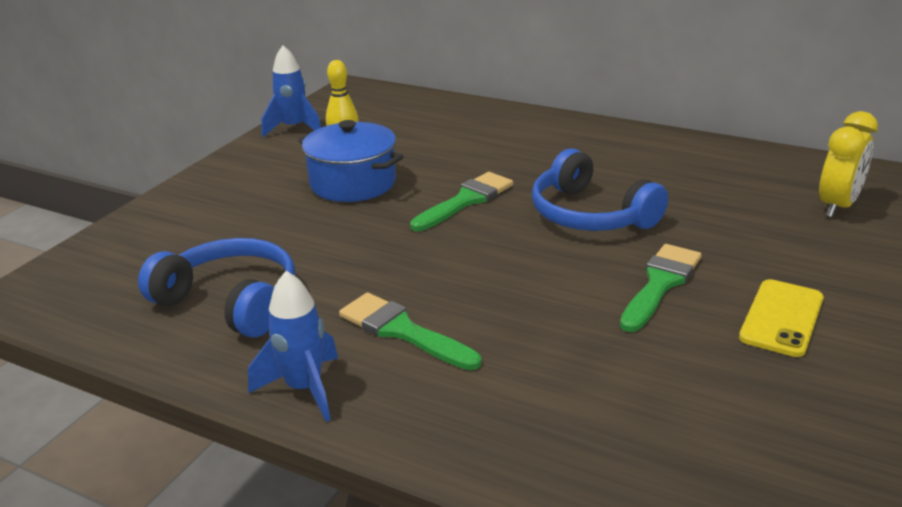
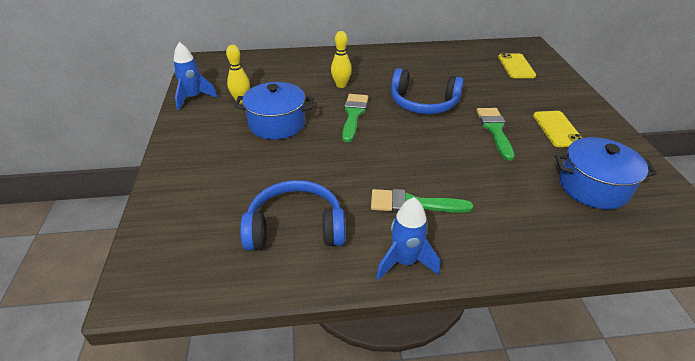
camera: 35 degrees left, 10 degrees up
(497, 160) = (341, 85): none -> yellow bowling pin
(725, 418) = (593, 187): none -> blue pot
(837, 206) = (516, 66): yellow clock -> yellow phone

